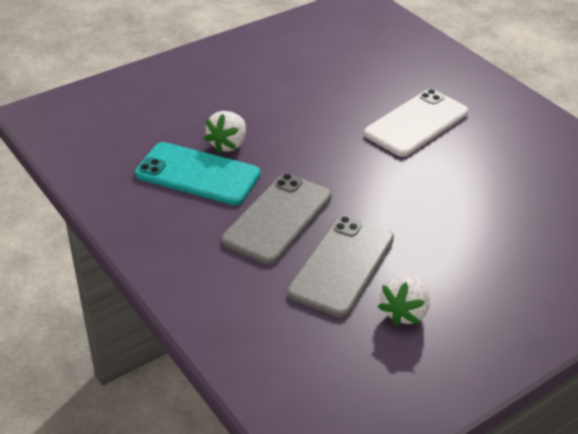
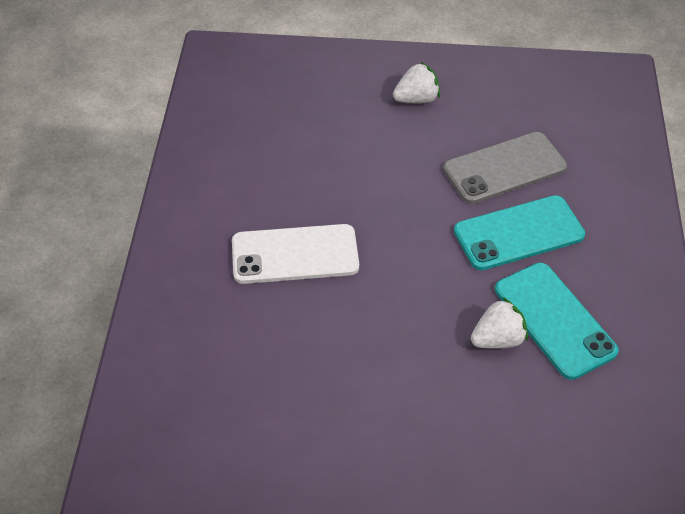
camera: 140 degrees left, 10 degrees up
(278, 218) = (518, 233): grey phone -> turquoise phone
(404, 312) = (493, 116): white strawberry -> white strawberry (416, 99)

